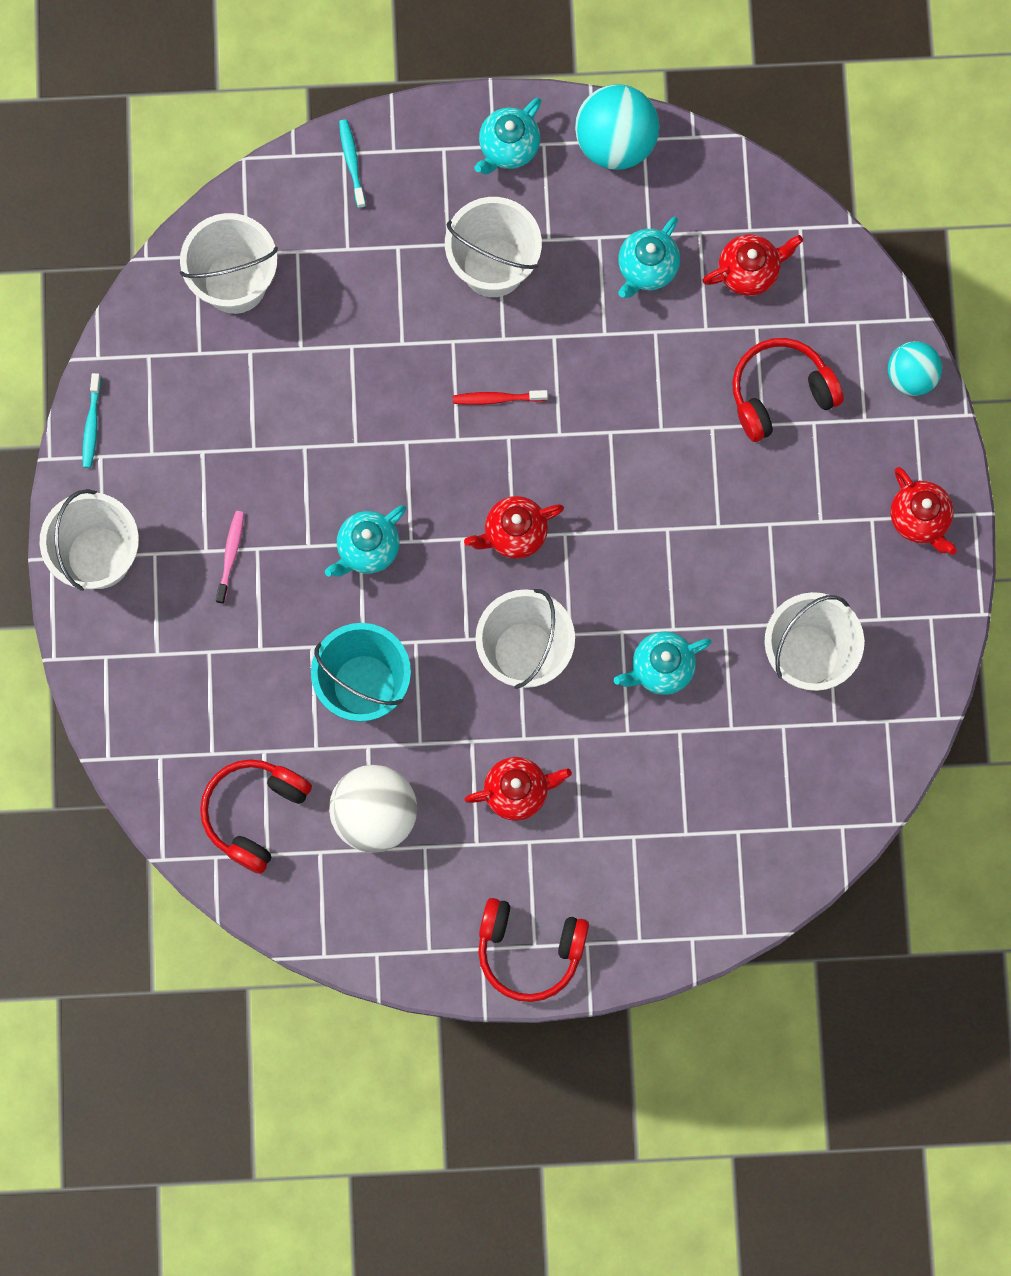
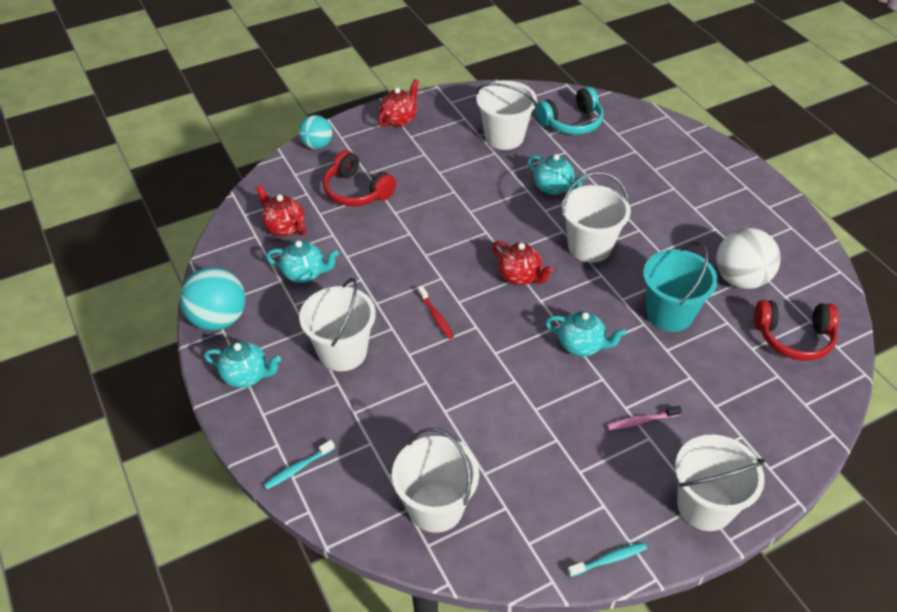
camera: 115 degrees left, 30 degrees down
(517, 791) = (671, 222): red teapot -> none
(529, 950) = (751, 188): red headphones -> none
(795, 776) = (571, 122): none -> turquoise headphones

